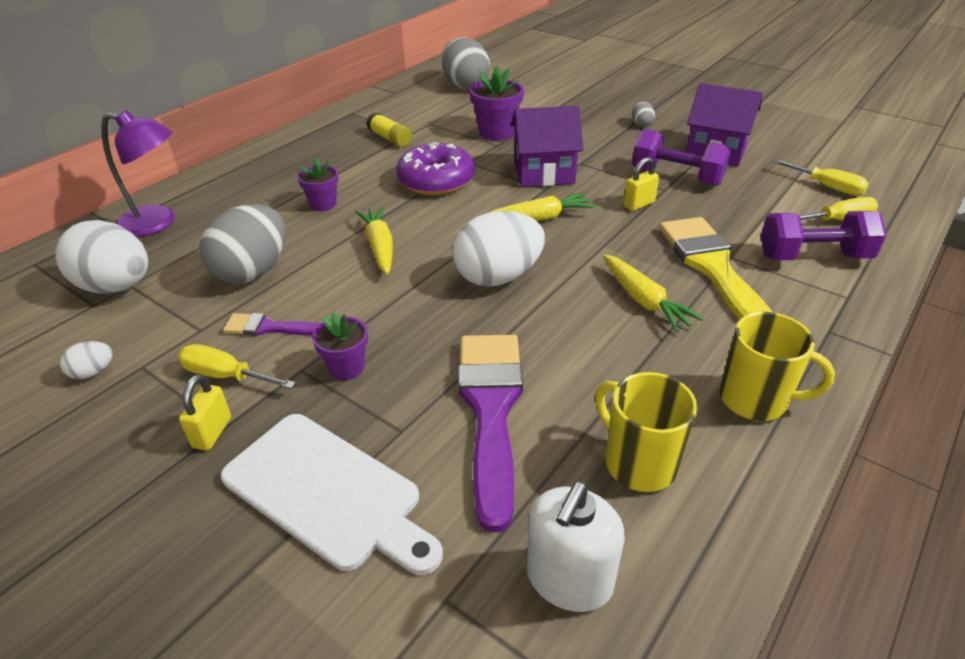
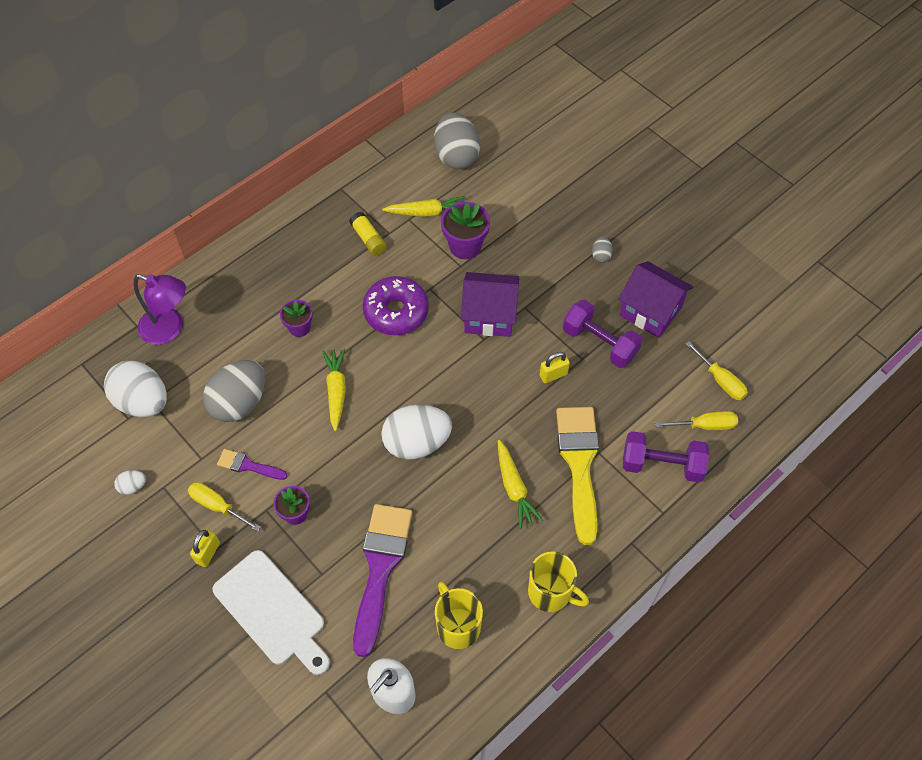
camera: 10 degrees right, 20 degrees up
(540, 218) = (468, 378): yellow carrot -> yellow carrot (427, 212)

